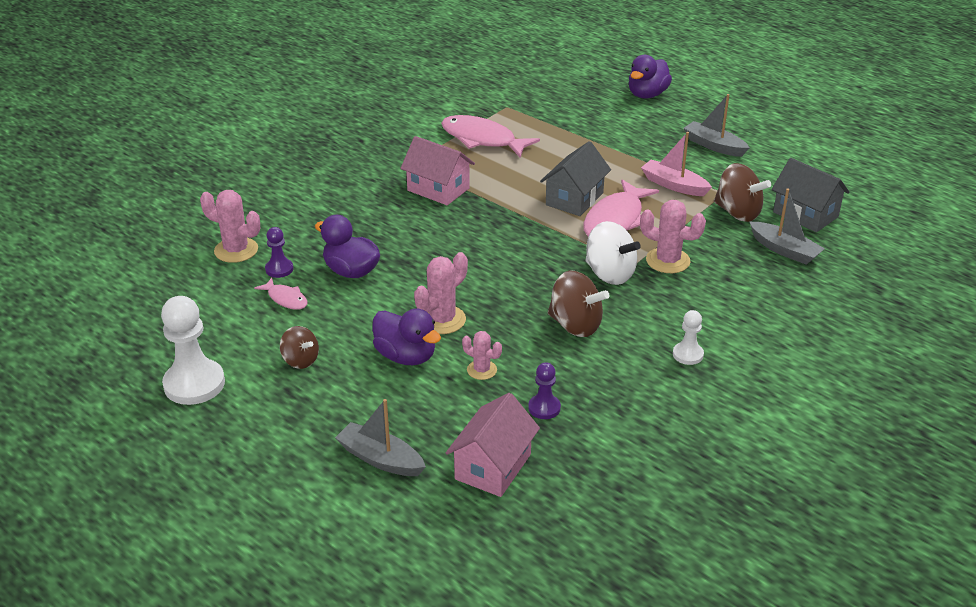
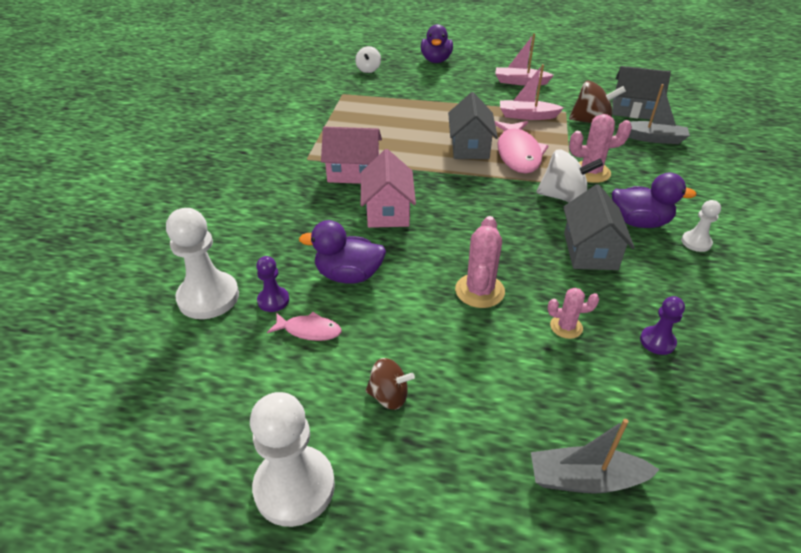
camera: 30 degrees left, 5 degrees up
(236, 250) = (208, 297): pink cactus -> white pawn
(406, 356) = (486, 343): purple duck -> purple duck (639, 222)
(482, 139) = (349, 123): pink fish -> none
(493, 467) = (690, 429): pink house -> pink house (388, 211)
(561, 86) = (368, 70): none -> white spinning top
(575, 325) = (590, 251): brown spinning top -> grey house
(714, 146) = (520, 82): grey boat -> pink boat

